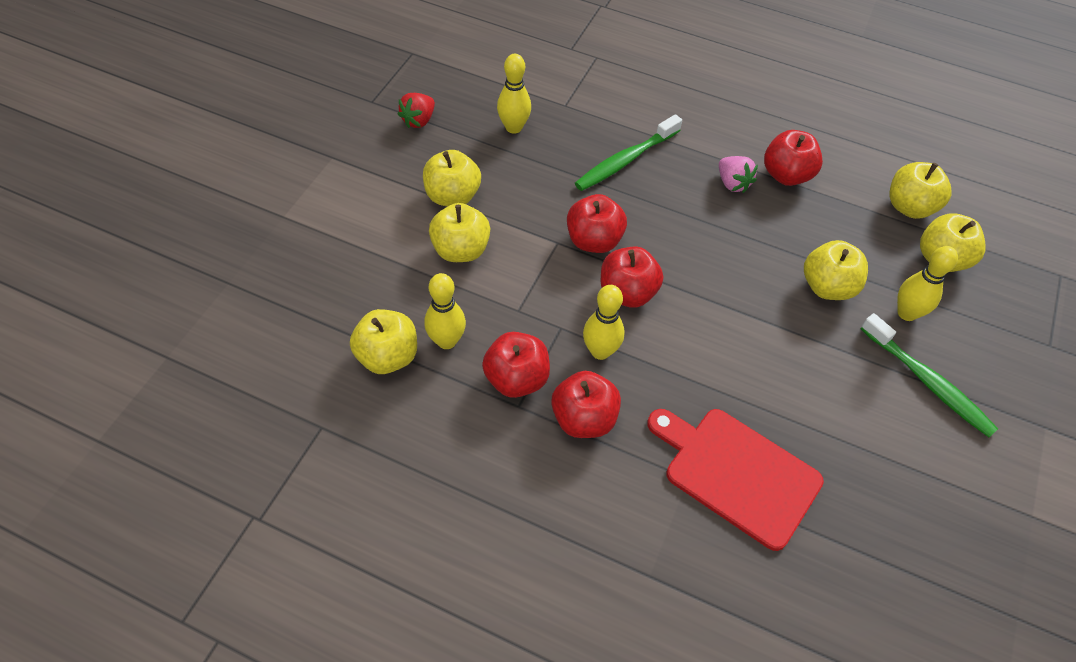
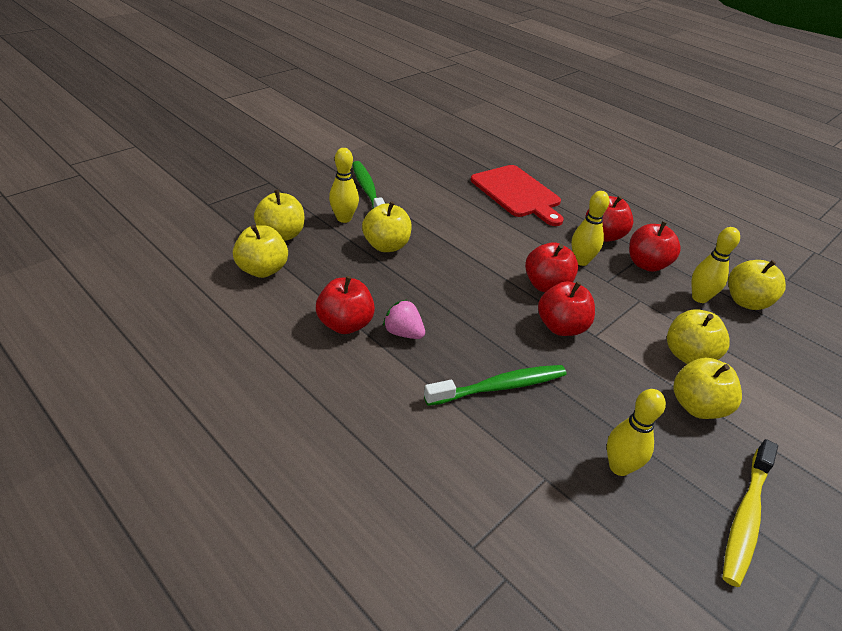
camera: 160 degrees left, 15 degrees down
(418, 120) = (745, 517): red strawberry -> yellow toothbrush
(732, 183) = (403, 333): pink strawberry -> pink strawberry turned 45 degrees counterclockwise

